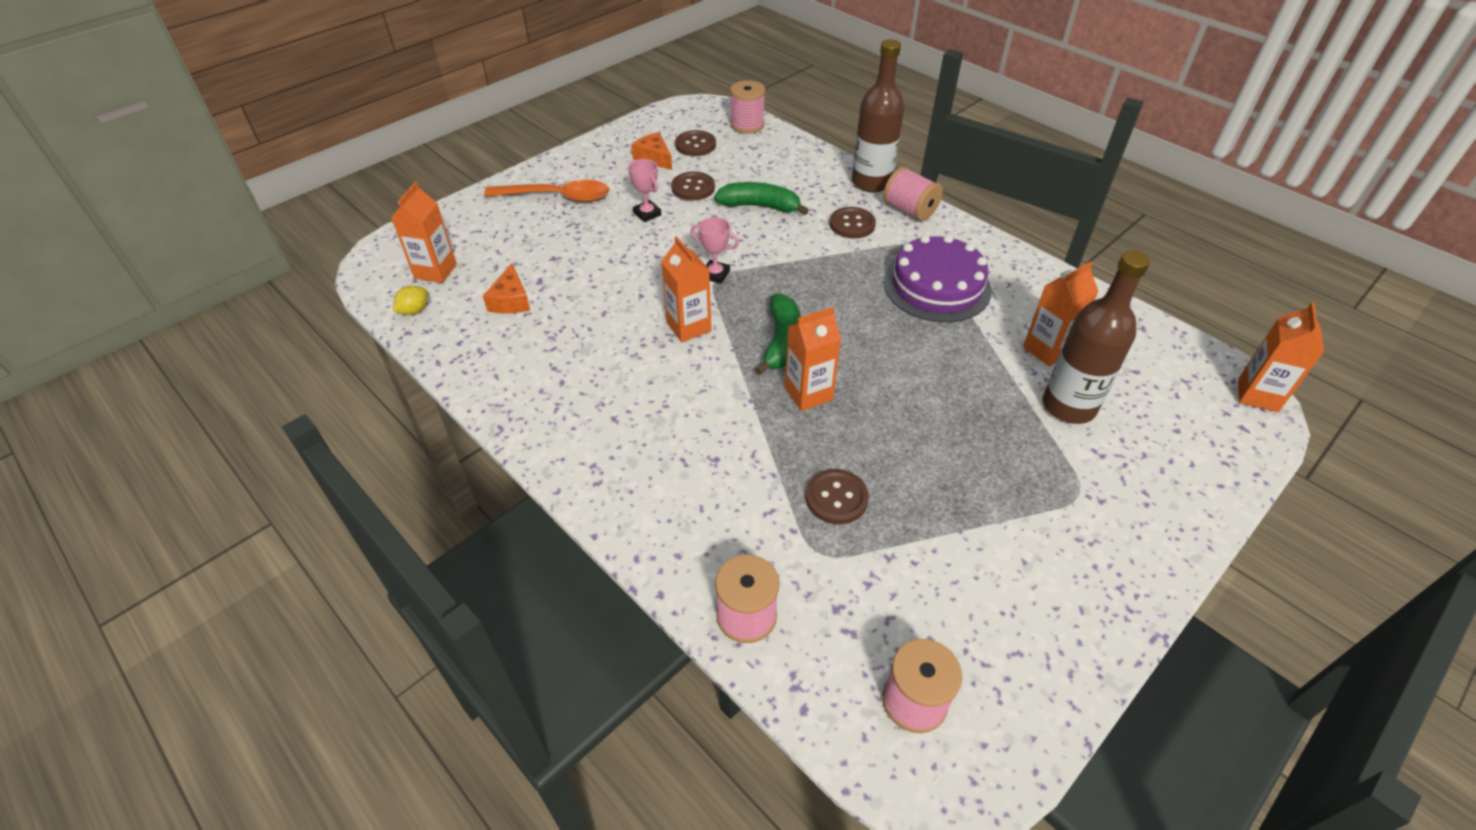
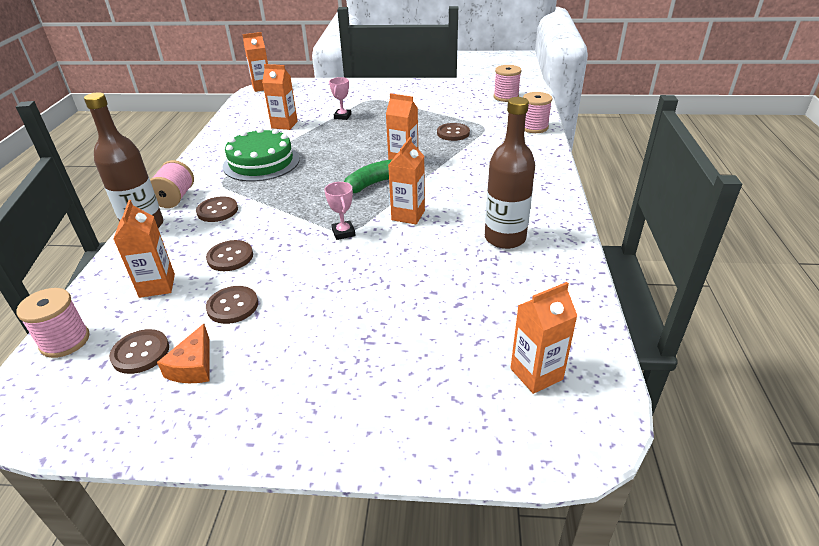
camera: 130 degrees left, 10 degrees down
(414, 311) = (584, 342): yellow lemon -> none
(511, 300) = (497, 301): orange cheese -> none
(557, 197) = (338, 384): orange spoon -> none
(647, 214) = (303, 307): pink trophy -> pink trophy (342, 116)
(760, 206) = (230, 257): green banana -> brown button
(765, 167) = (157, 286): none -> orange carton
(937, 286) = (261, 162): purple cake -> green cake
(1068, 406) = (321, 112): brown bottle -> brown bottle (505, 238)

